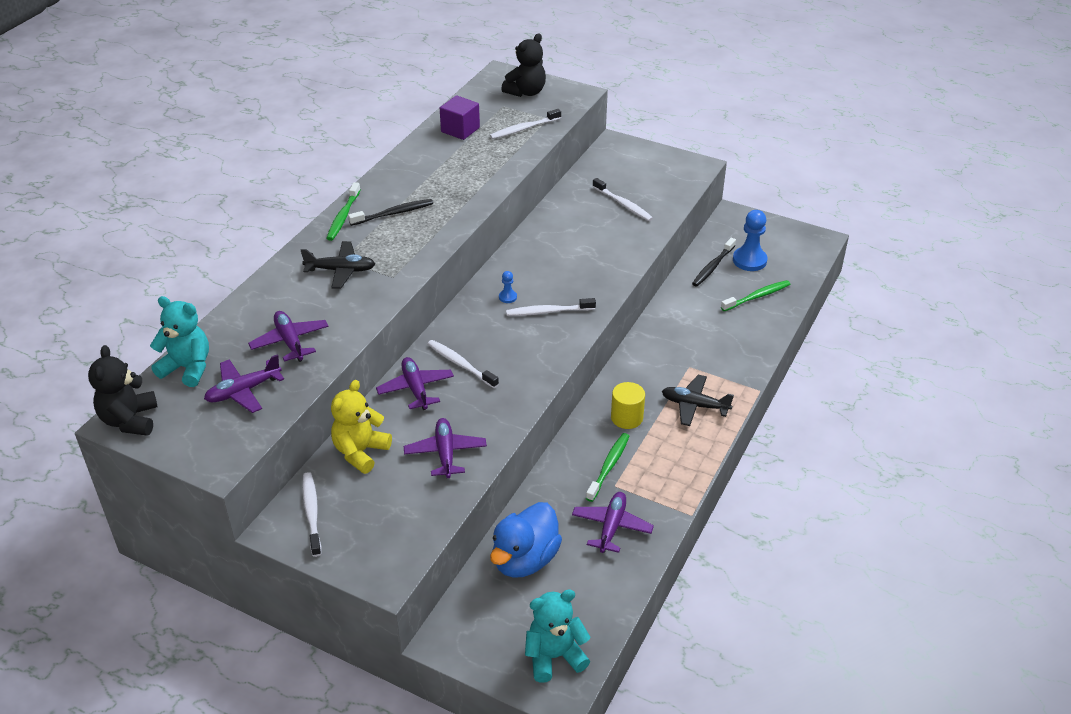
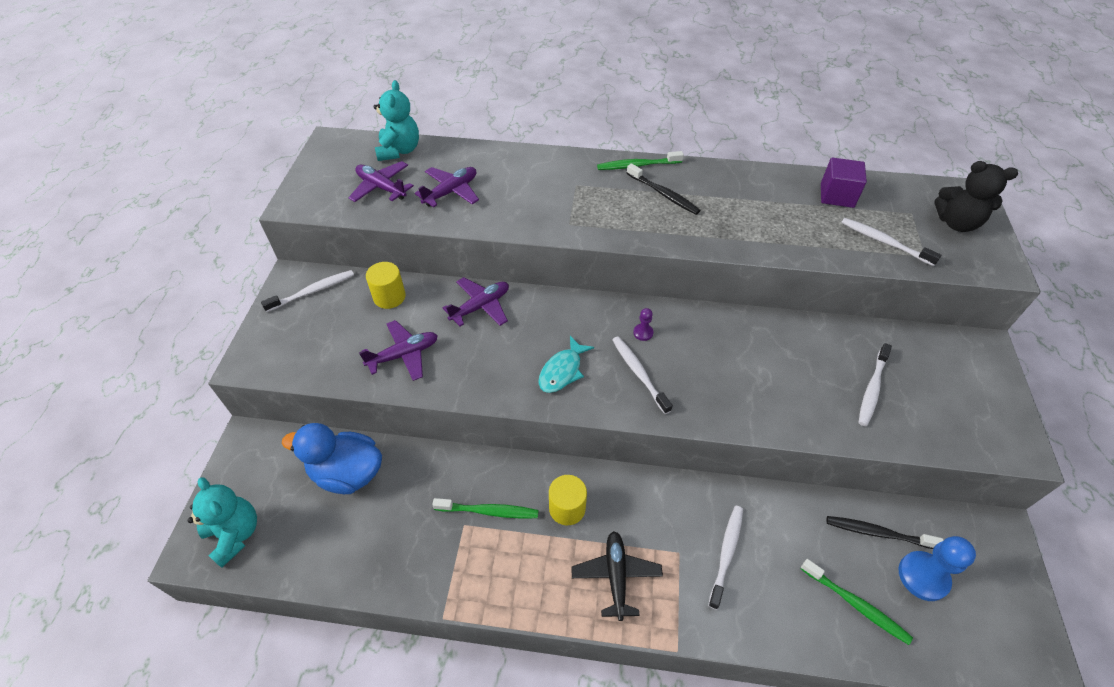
camera: 70 degrees right, 10 degrees up
(130, 420) = (333, 145): black teddy bear -> none
(340, 270) = (560, 189): black plane -> none
(360, 452) = (389, 297): yellow teddy bear -> yellow cylinder
(461, 364) = (527, 328): white toothbrush -> white toothbrush (726, 553)
(507, 297) = (643, 333): blue pawn -> purple pawn
(522, 354) = (562, 371): none -> turquoise fish
(611, 527) = (405, 538): purple plane -> none

